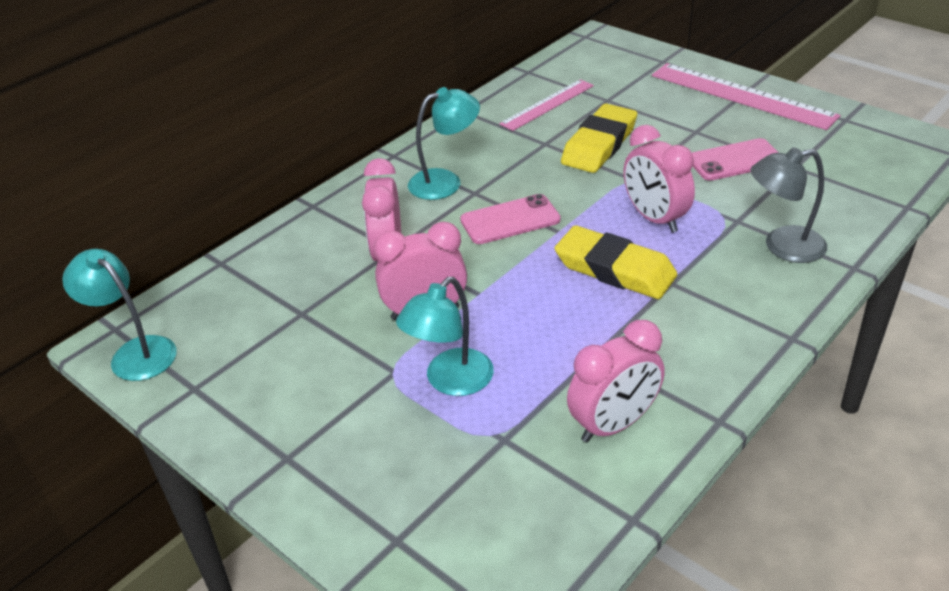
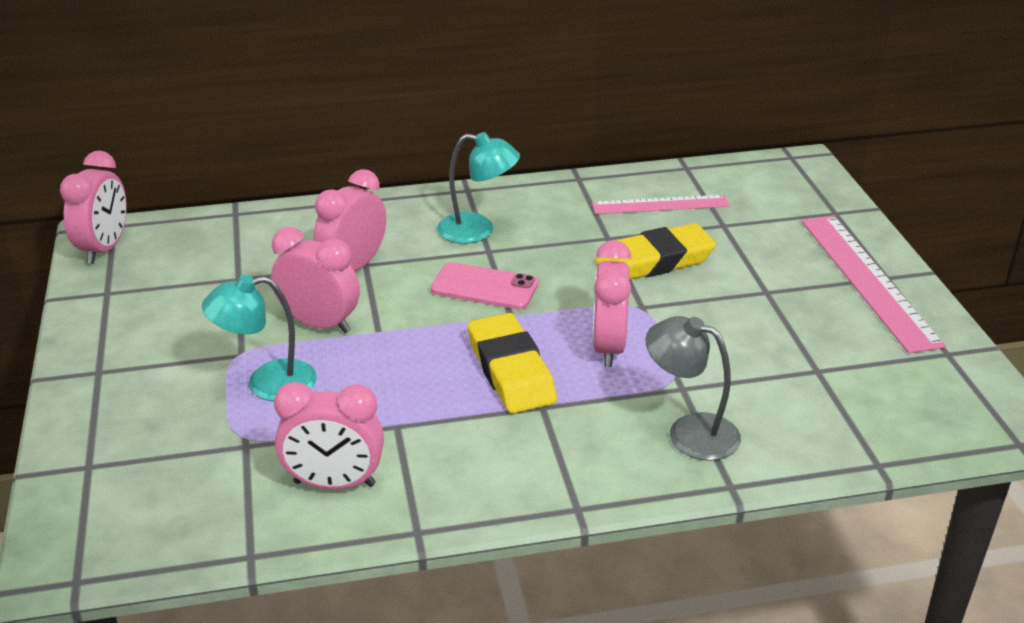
camera: 35 degrees right, 5 degrees down
(135, 352) = (104, 248): turquoise lamp -> pink clock
(735, 160) = (764, 336): pink phone -> none

